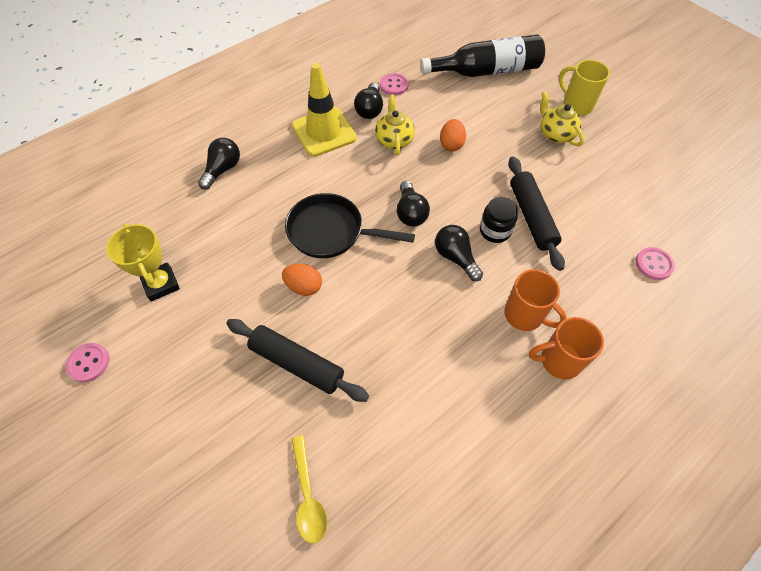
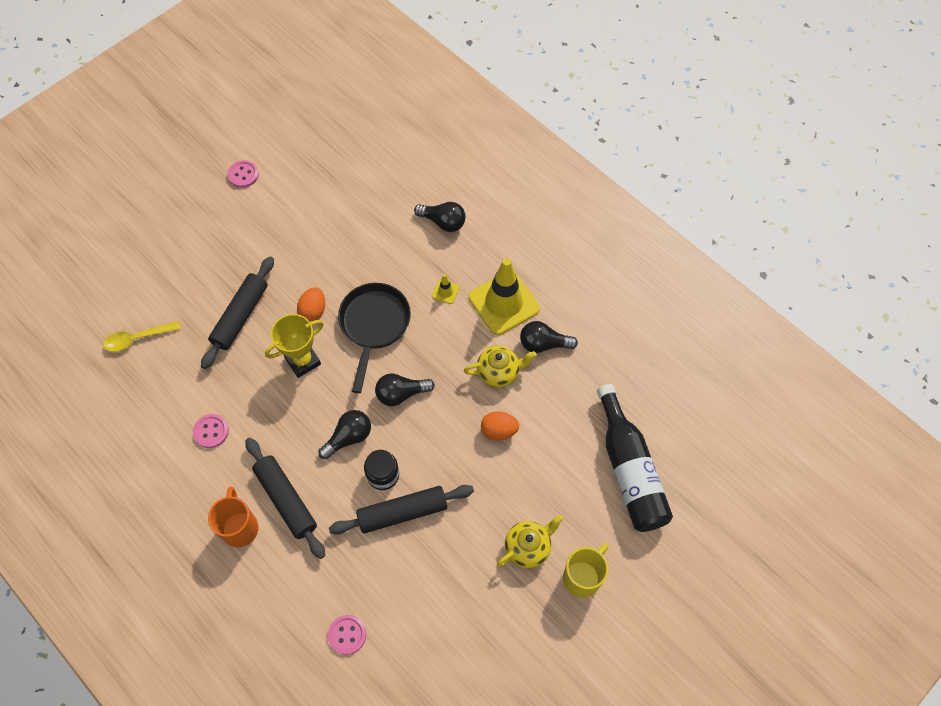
camera: 85 degrees right, 5 degrees up
(161, 284) = (314, 204): yellow trophy -> yellow trophy (303, 361)
(303, 172) = (445, 292): none -> yellow traffic cone
(394, 85) = (587, 366): pink button -> pink button (211, 431)
(525, 315) = (286, 500): orange mug -> black rolling pin

